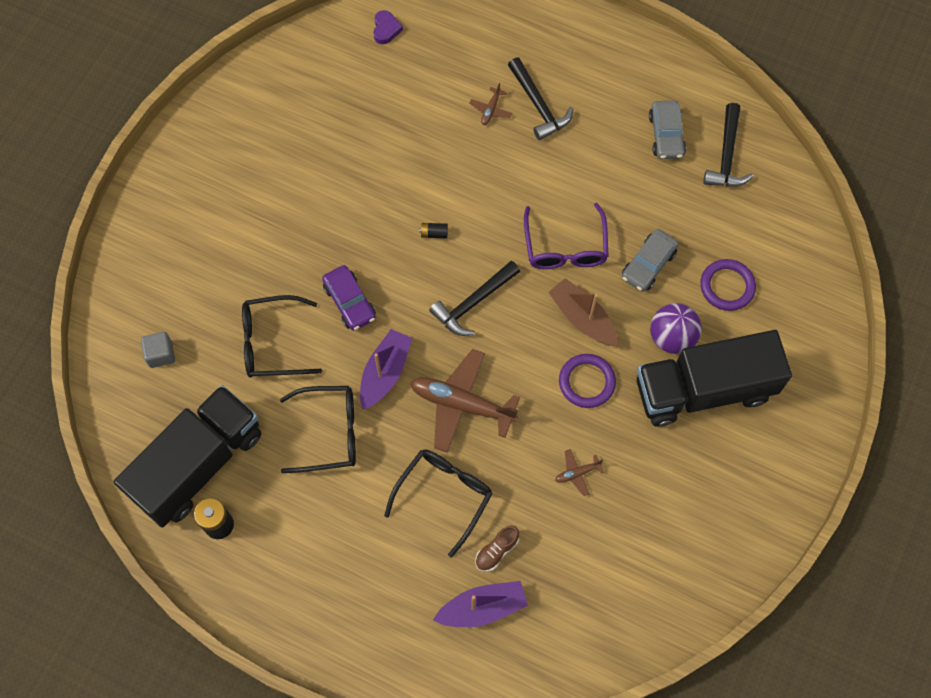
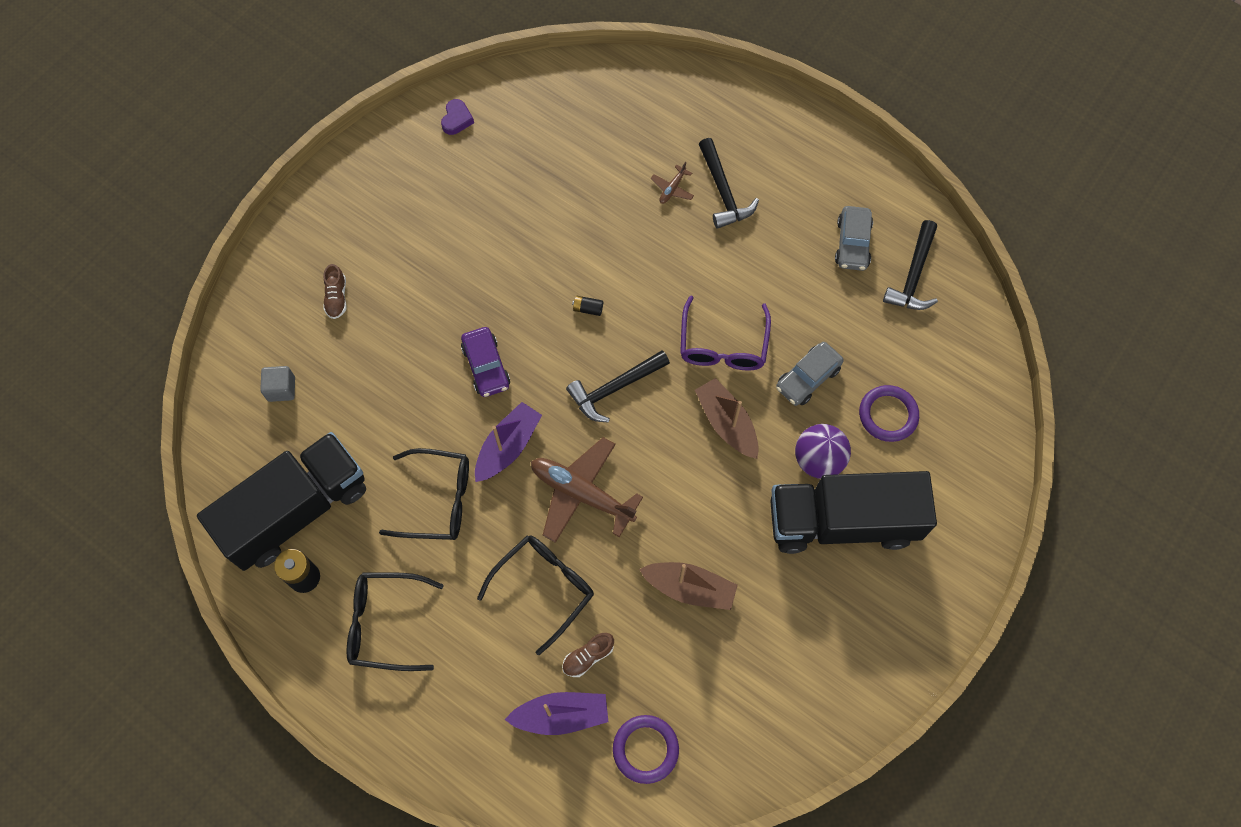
camera: 10 degrees right, 0 degrees up
(195, 261) = (336, 297): none -> brown shoe
(272, 343) = (397, 396): black glasses -> black glasses (385, 623)
(386, 29) = (580, 89): purple heart -> purple heart (457, 119)
(577, 473) = (689, 588): brown plane -> brown boat
(586, 382) = (718, 492): purple ring -> purple ring (645, 749)

